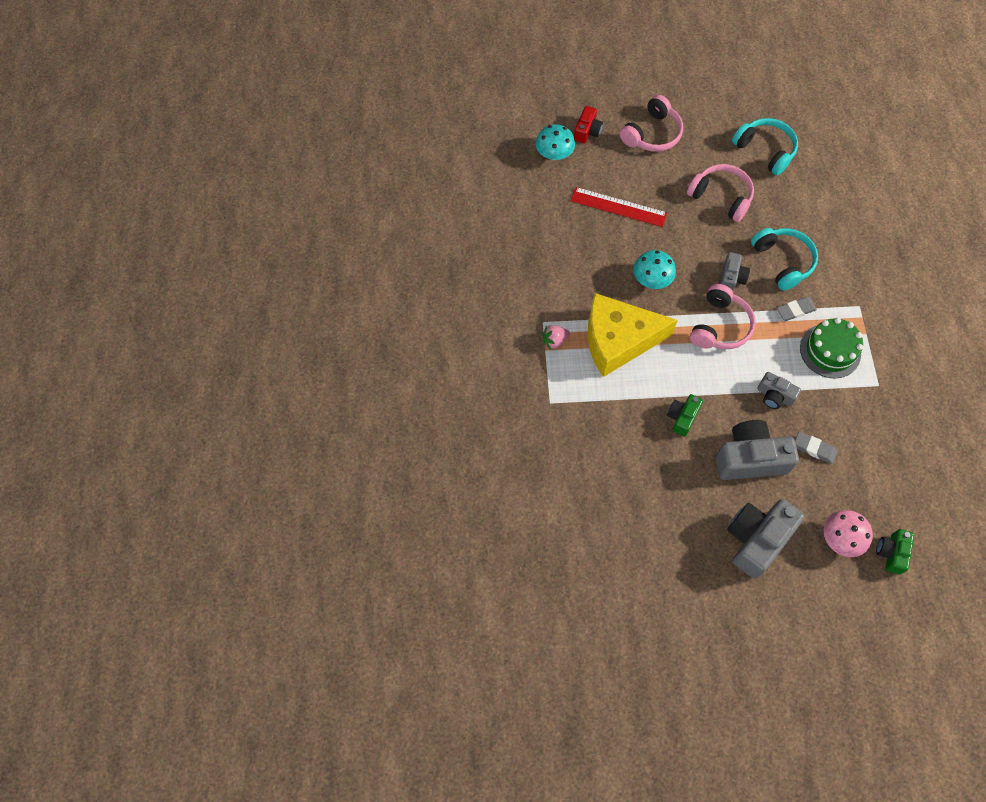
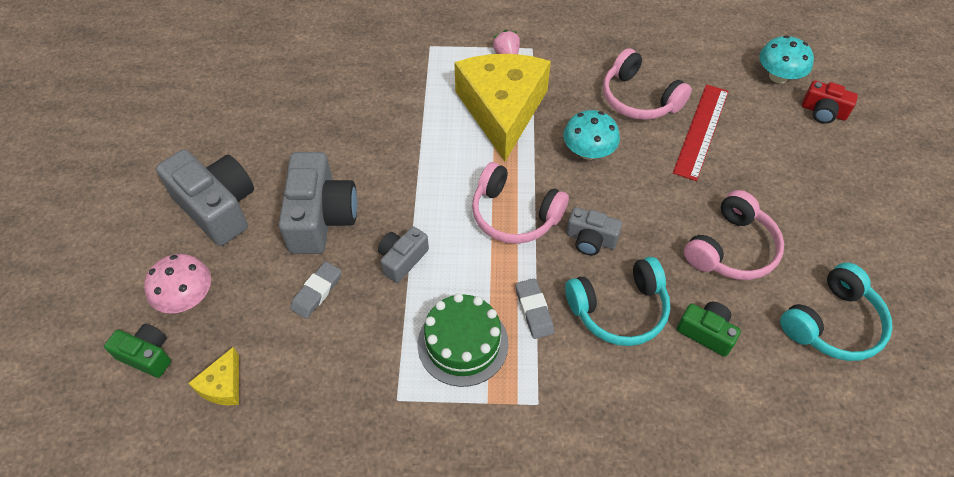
camera: 95 degrees right, 10 degrees down
(652, 134) = (834, 182): pink headphones -> pink headphones (639, 99)
(682, 417) = (390, 157): green camera -> green camera (706, 332)
(898, 495) = (223, 385): none -> yellow cheese

